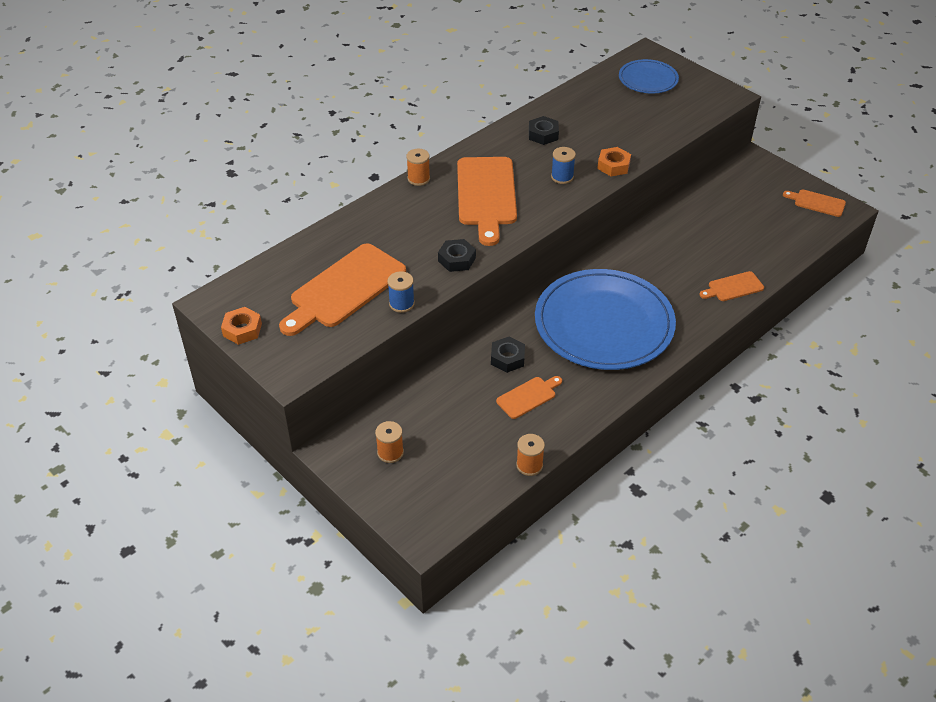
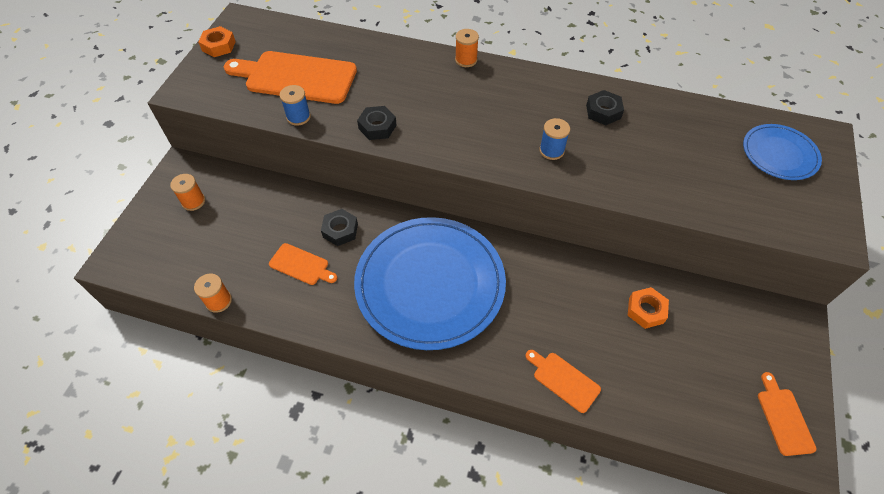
camera: 60 degrees right, 10 degrees up
(486, 195) = (480, 110): orange cutting board -> none
(613, 166) = (605, 182): orange nut -> orange nut (646, 310)

